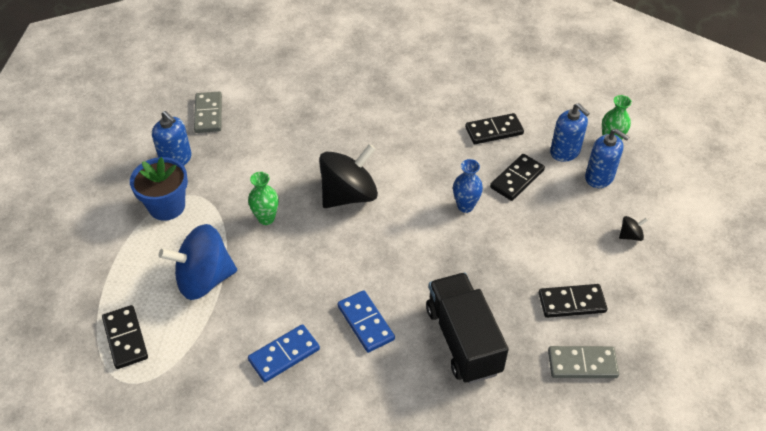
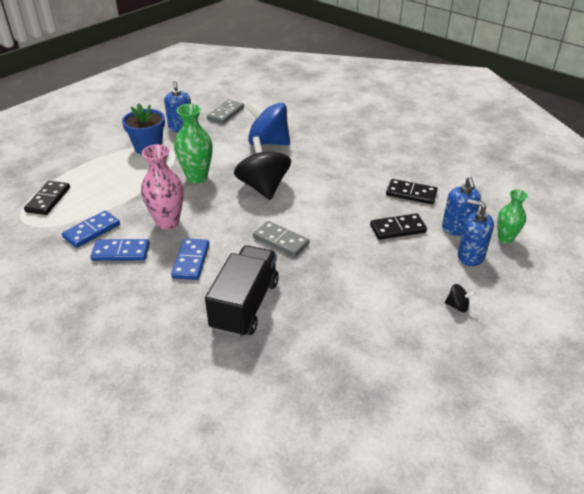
camera: 35 degrees right, 10 degrees down
(204, 279) = (124, 191): blue spinning top -> blue spinning top (268, 142)
(224, 348) = (92, 231): none -> blue domino
(266, 218) = (197, 177): green vase -> green vase, size x1.58
(294, 291) = (167, 222): none -> pink vase
(349, 195) = (263, 187): black spinning top -> black spinning top turned 105 degrees counterclockwise
(465, 206) = (338, 228): blue vase -> none
(571, 302) = (356, 325): black domino -> none
(582, 364) = (320, 370): grey domino -> grey domino (281, 241)
(599, 177) = (470, 256): blue soap dispenser -> blue soap dispenser turned 135 degrees clockwise

